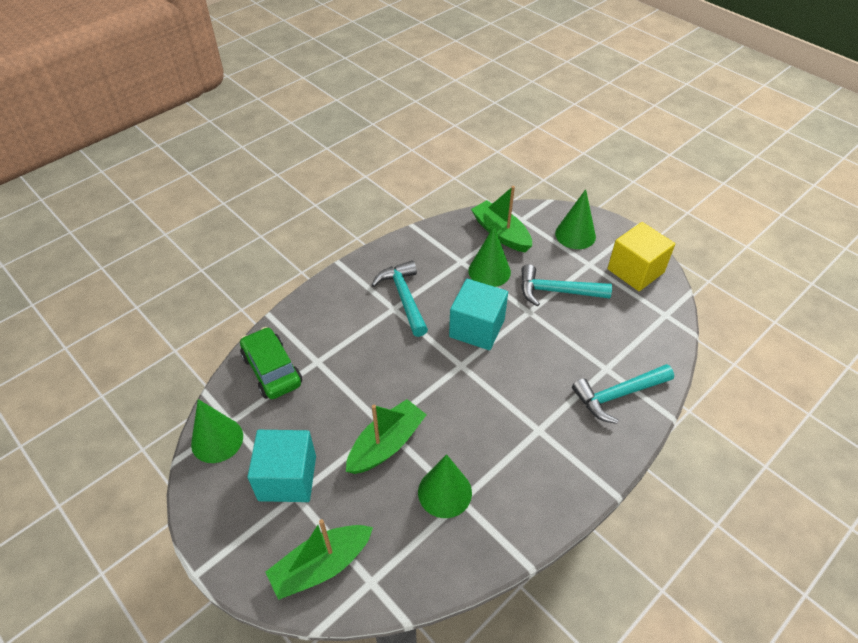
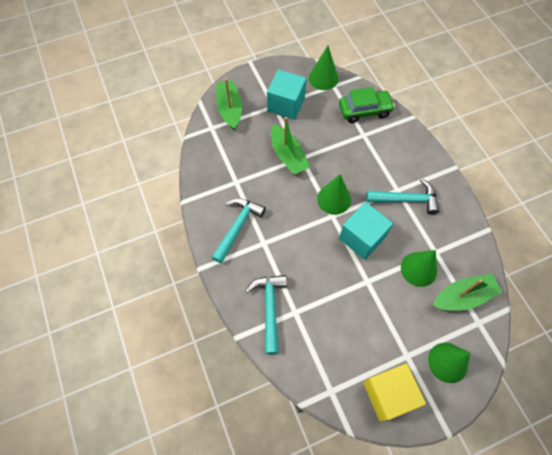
camera: 110 degrees right, 15 degrees up
(444, 492) = (244, 175): green cone -> green cone (334, 199)
(557, 291) = (382, 312): turquoise hammer -> turquoise hammer (237, 227)

